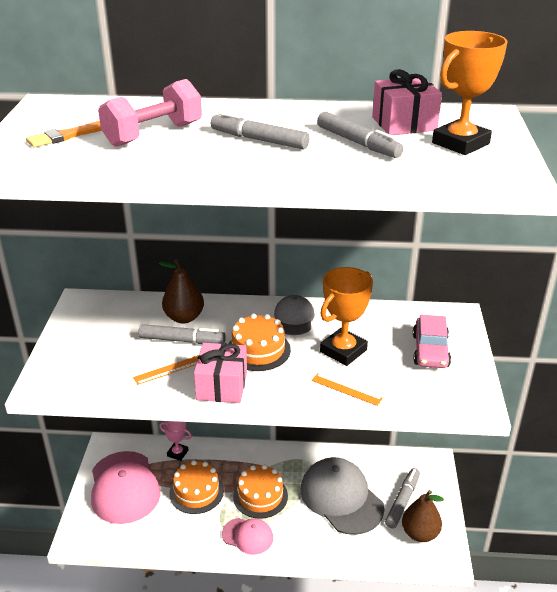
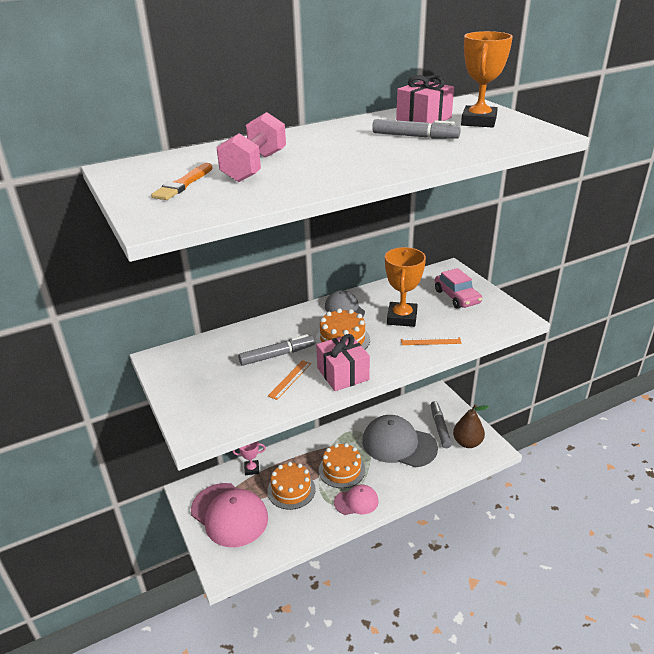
camera: 30 degrees left, 0 degrees up
(184, 317) = (260, 339): brown pear -> none
(259, 140) = (343, 151): grey marker -> none

